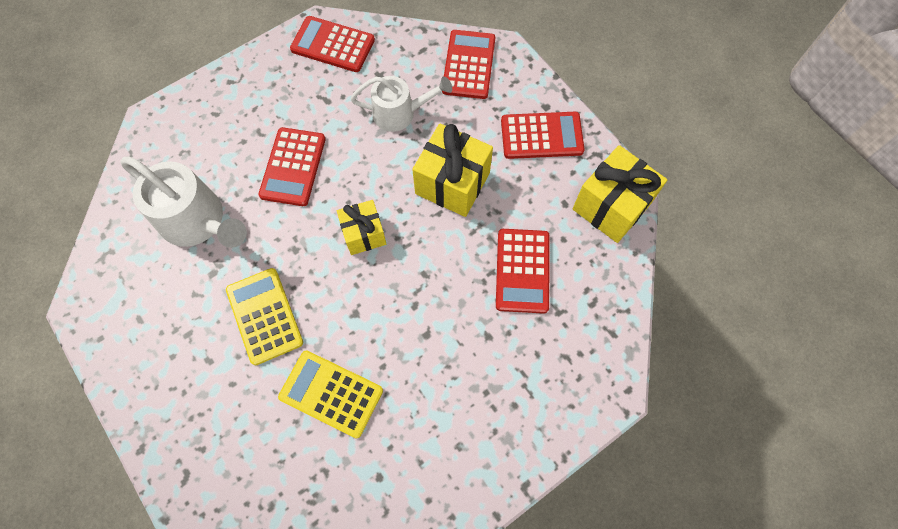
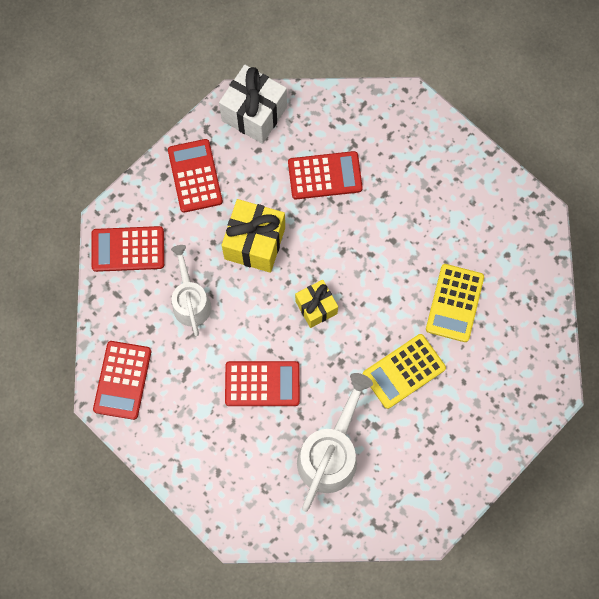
camera: 100 degrees left, 5 degrees up
(611, 206) = (254, 113): yellow gift -> white gift

